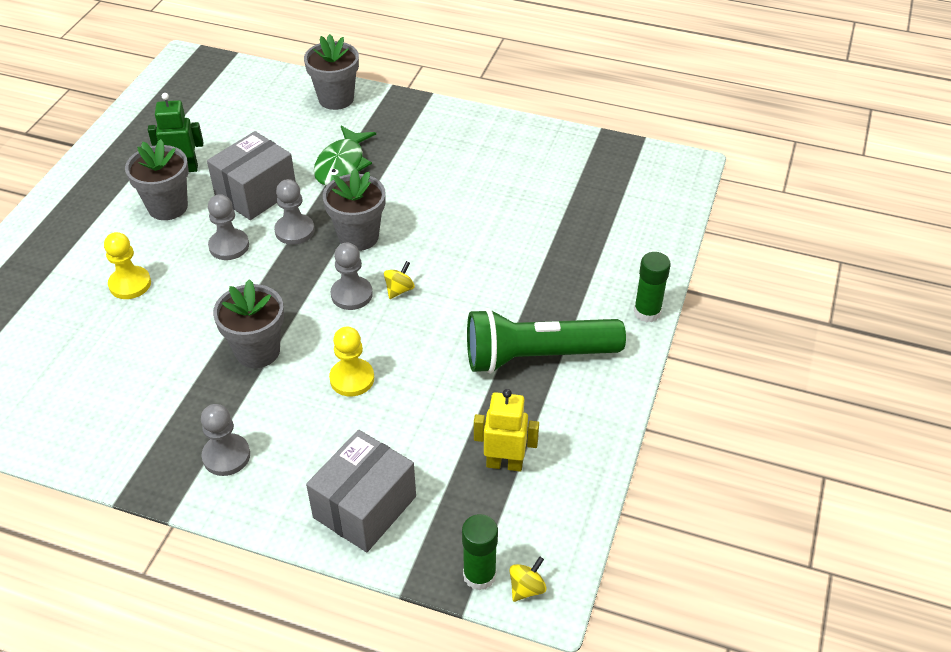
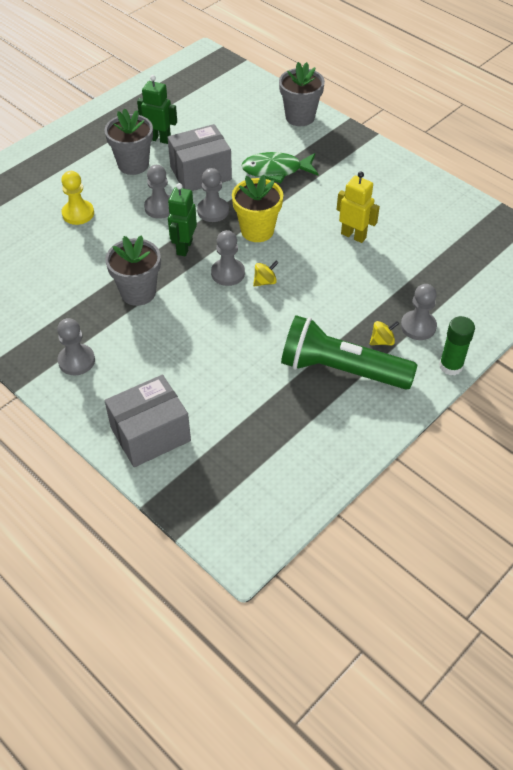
camera: 25 degrees right, 5 degrees up
(283, 282) = (184, 247): none -> green robot
(342, 164) = (276, 170): green fish -> green fish turned 45 degrees clockwise
(352, 379) = (193, 337): yellow pawn -> none
(358, 237) = (257, 230): grey flower pot -> yellow flower pot
(479, 575) = (204, 517): green glue stick -> none
(504, 463) = (269, 442): yellow robot -> yellow robot (353, 235)
(527, 588) = (233, 540): yellow spinning top -> yellow spinning top (382, 341)
(591, 282) = (418, 326): none -> grey pawn

